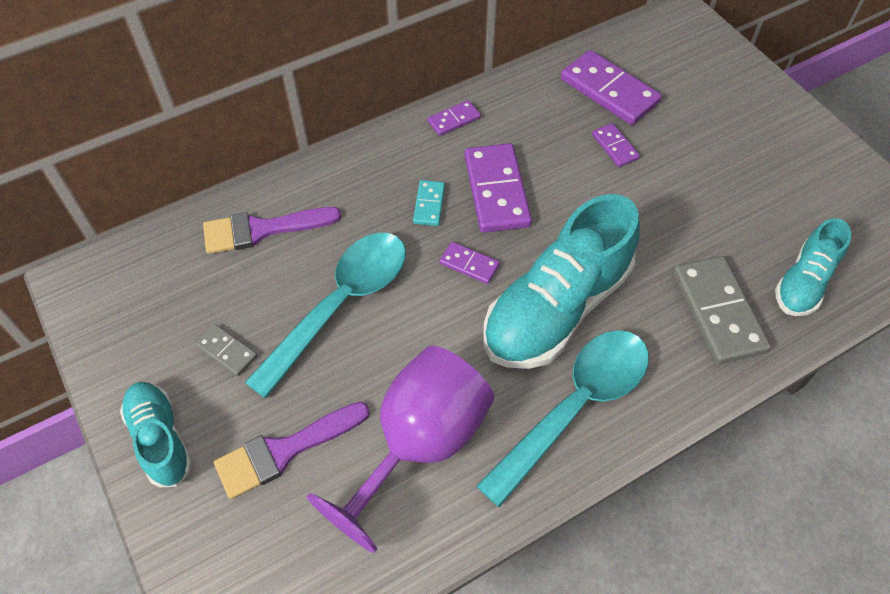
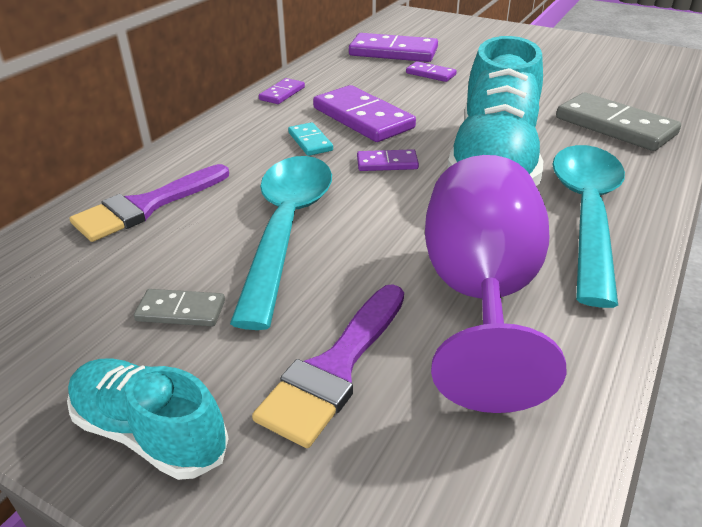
camera: 30 degrees left, 20 degrees down
(804, 282) = (648, 96): turquoise shoe -> none

